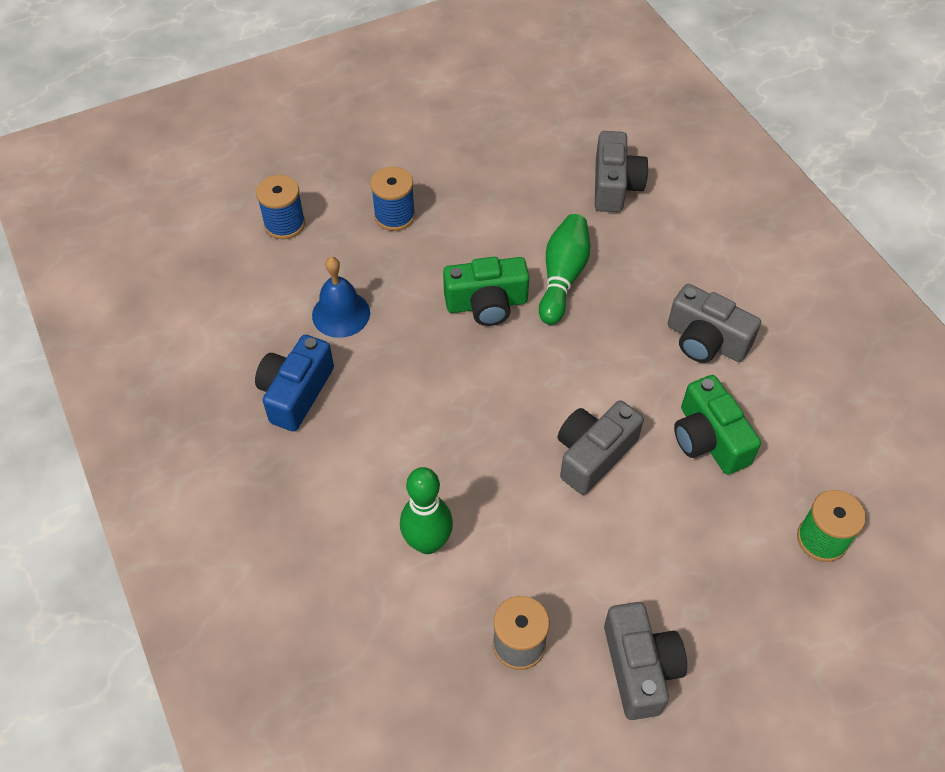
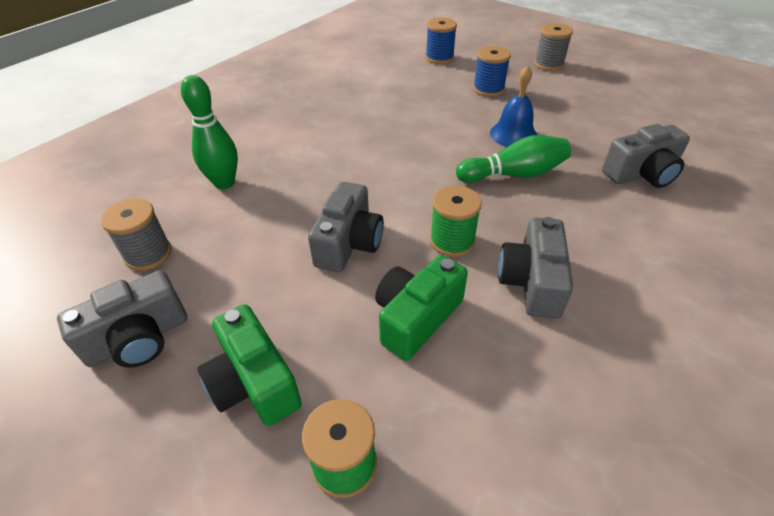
camera: 65 degrees right, 10 degrees down
(296, 393) = (316, 99): blue camera -> none
(341, 314) = (389, 95): blue bell -> blue bell (513, 134)
(379, 135) = (548, 64): none -> grey spool
(486, 304) = (451, 147): green camera -> green camera (254, 382)
(593, 454) = (349, 243): grey camera -> grey camera turned 90 degrees clockwise
(631, 372) = (452, 241): none -> green spool

